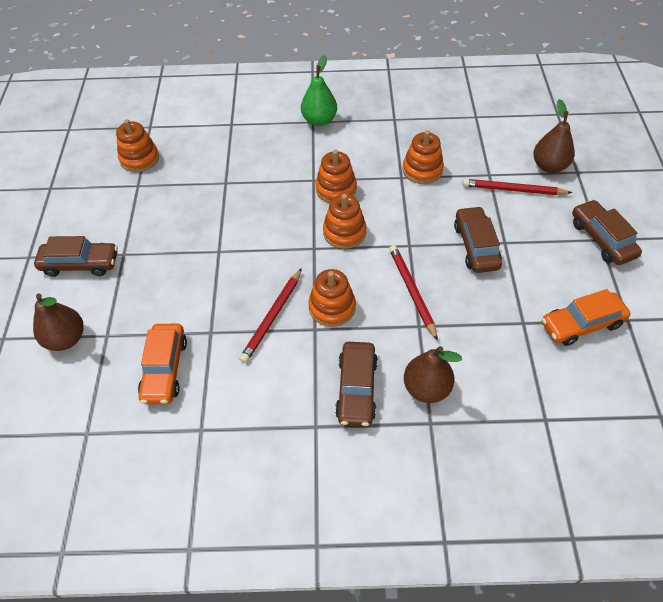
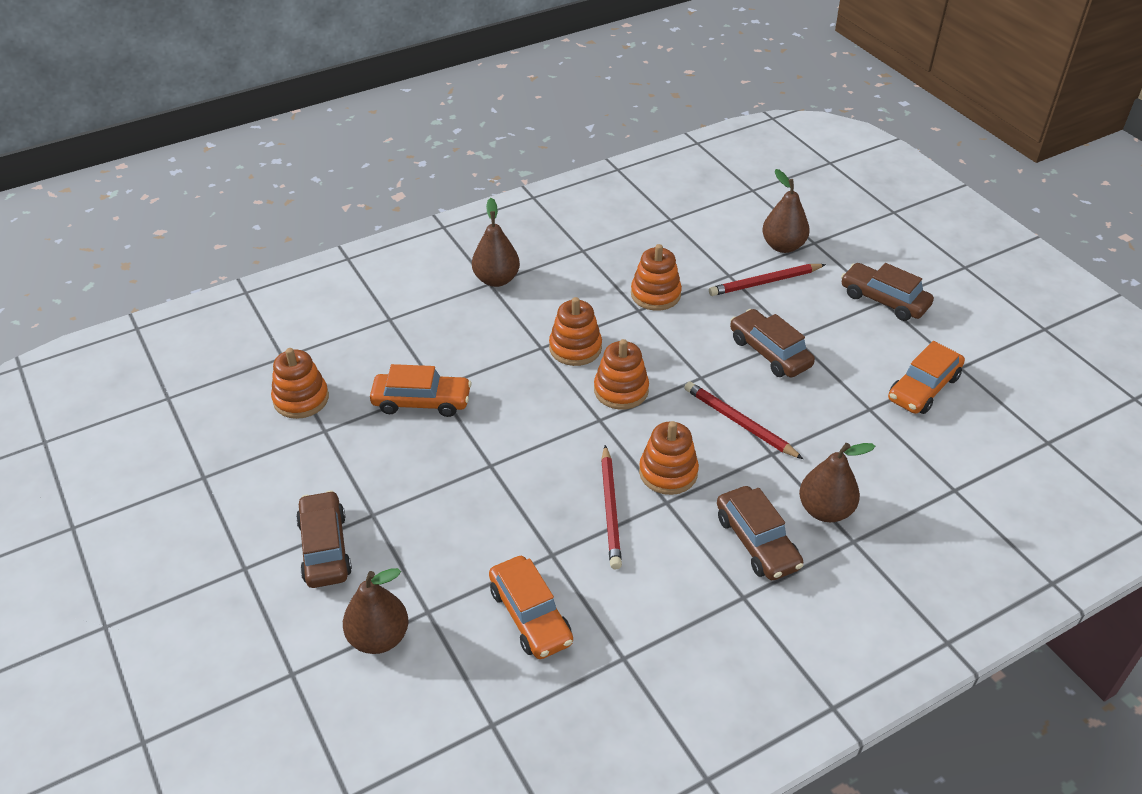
camera: 30 degrees left, 10 degrees down
(80, 264) = (325, 548): brown car -> brown car turned 75 degrees counterclockwise
(208, 189) = (421, 402): none -> orange car
(319, 120) = (496, 279): green pear -> brown pear

